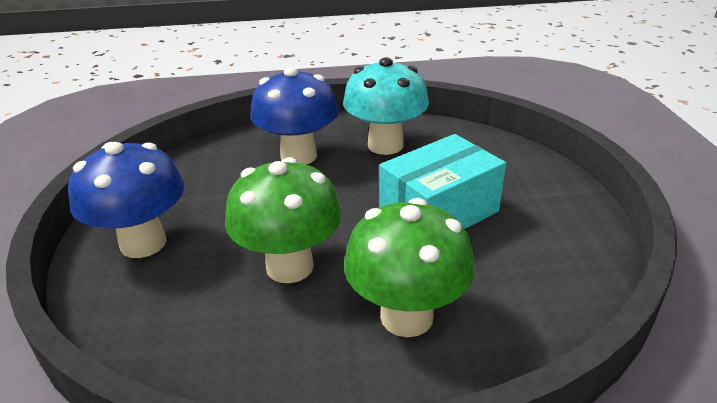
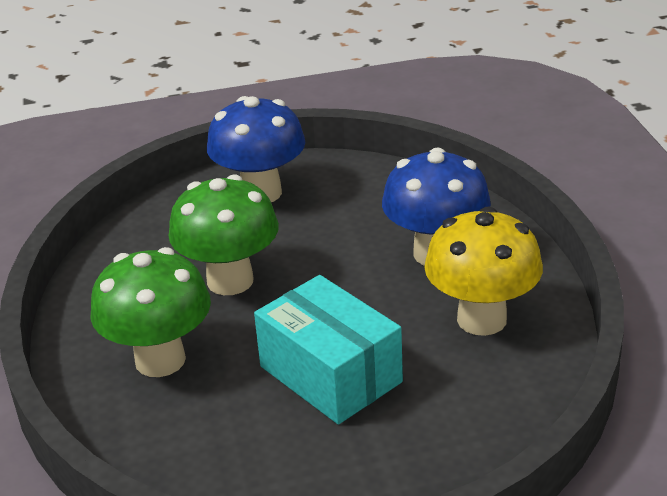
camera: 85 degrees right, 0 degrees up
(385, 145) = (481, 319): turquoise mushroom -> yellow mushroom

